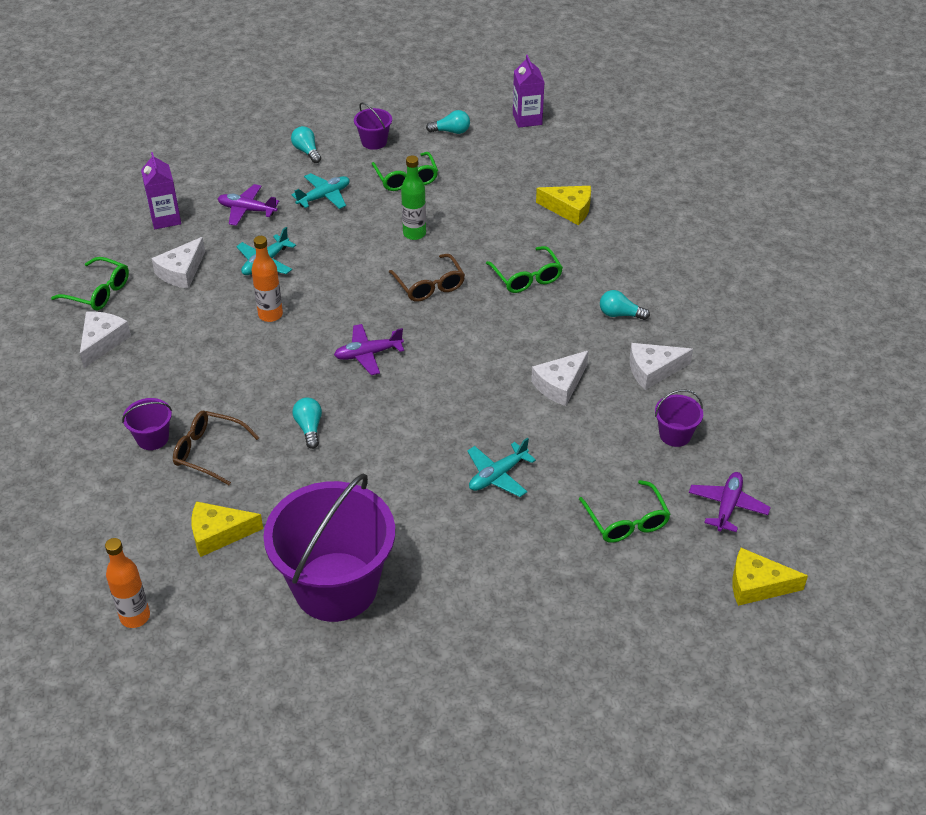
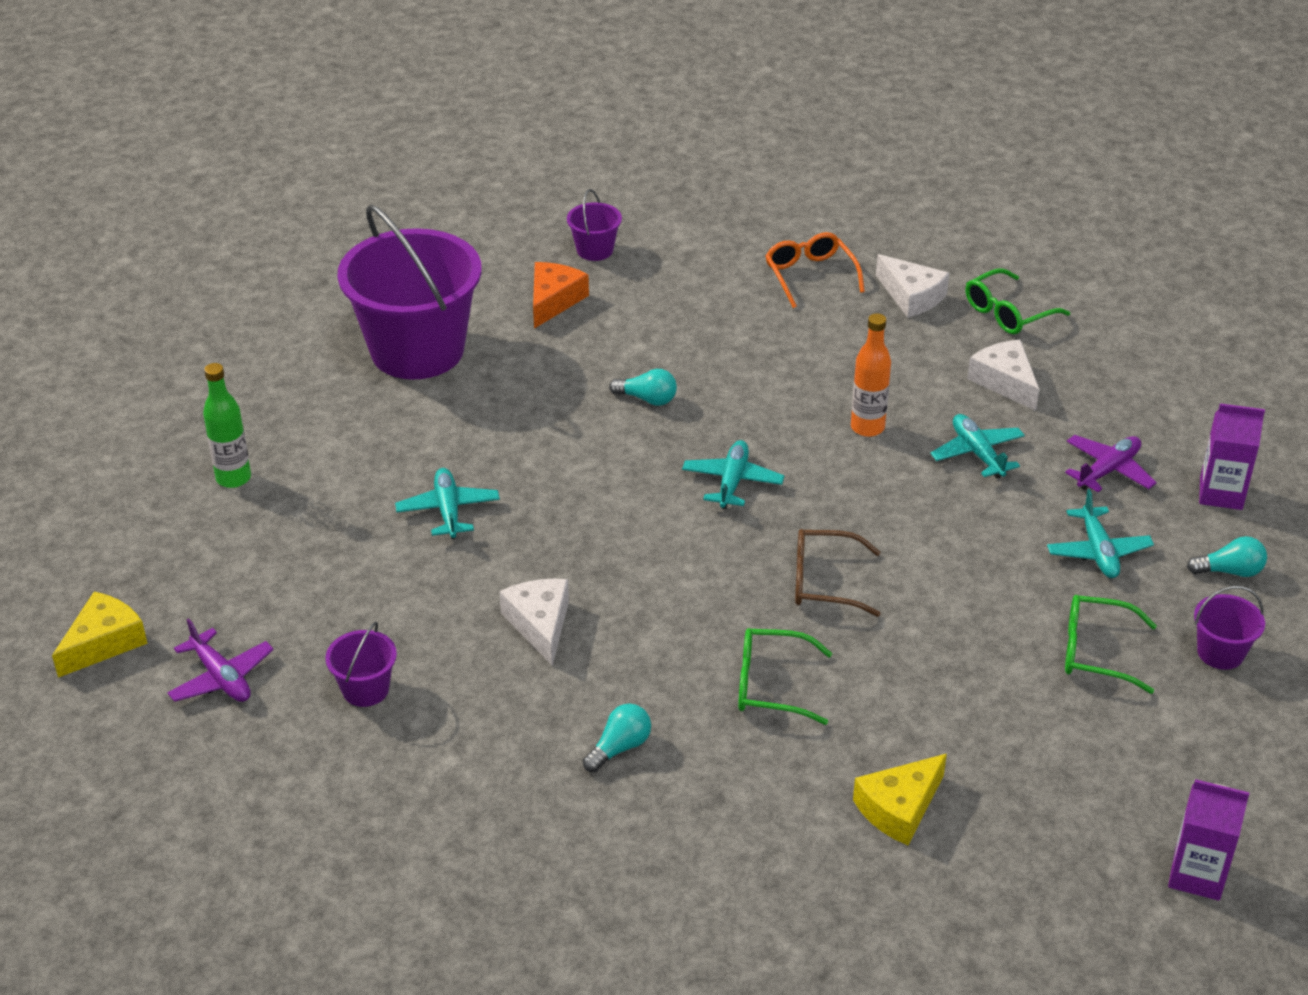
camera: 120 degrees right, 5 degrees down
(103, 401) = (810, 276): none -> orange glasses
(135, 617) = (502, 232): orange bottle -> none
(152, 438) = (725, 294): purple bucket -> purple bucket (595, 250)
(165, 218) = (1131, 397): purple carton -> purple carton (1221, 493)
(209, 452) = (672, 323): brown glasses -> none
(218, 534) = (554, 301): yellow cheese -> orange cheese
(368, 354) = (732, 482): purple plane -> turquoise plane
(414, 234) = (950, 610): green bottle -> green bottle (233, 478)
(451, 131) = (1206, 756): turquoise light bulb -> none
(626, 521) = (288, 582): green glasses -> none
(653, 370) = (487, 726): white cheese -> none

